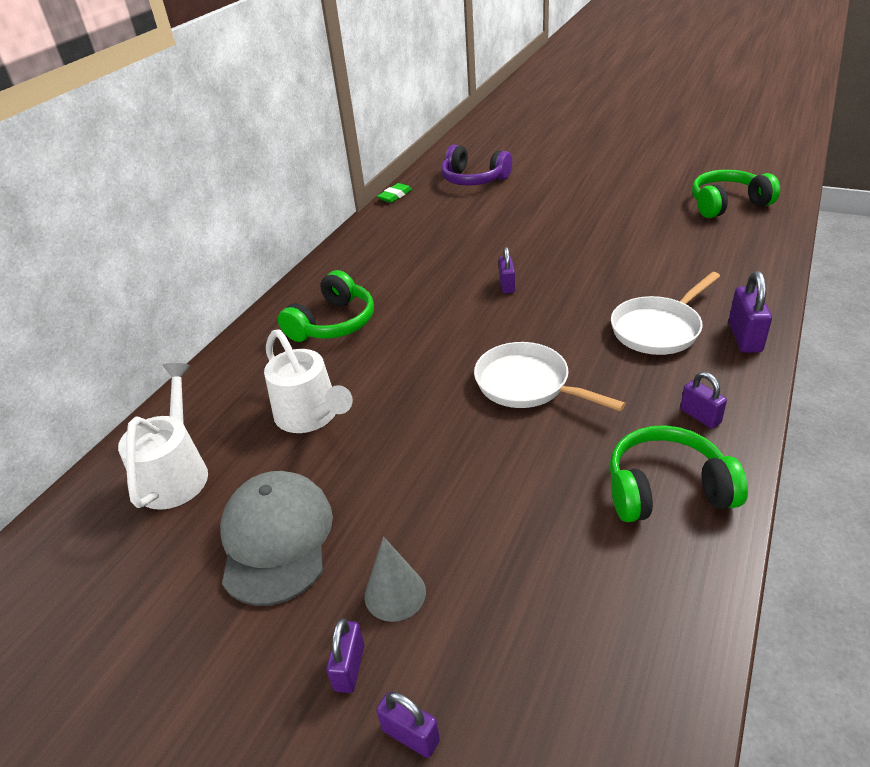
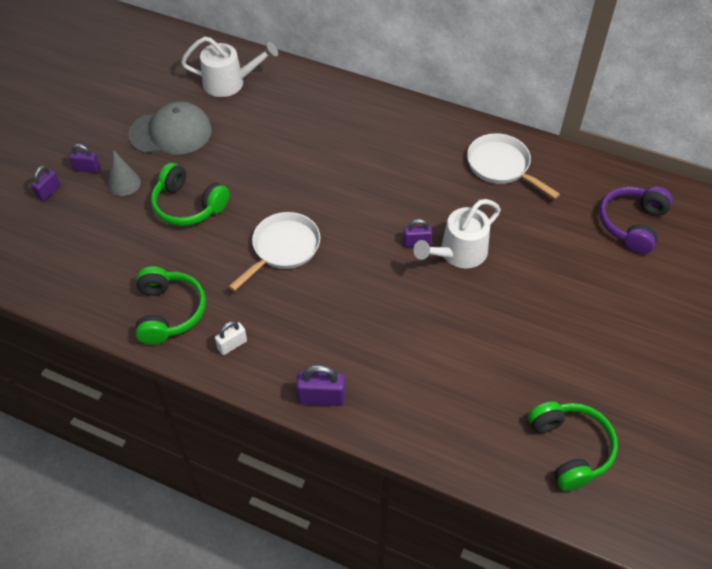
camera: 85 degrees right, 15 degrees up
(311, 416) = (269, 136): white watering can -> white watering can (458, 253)
(333, 323) = (373, 136): green headphones -> green headphones (188, 205)
(395, 196) = (592, 162): green eraser -> none
(658, 329) = (340, 340): white pan -> white pan (501, 166)
(700, 416) = (232, 345): purple padlock -> white padlock

